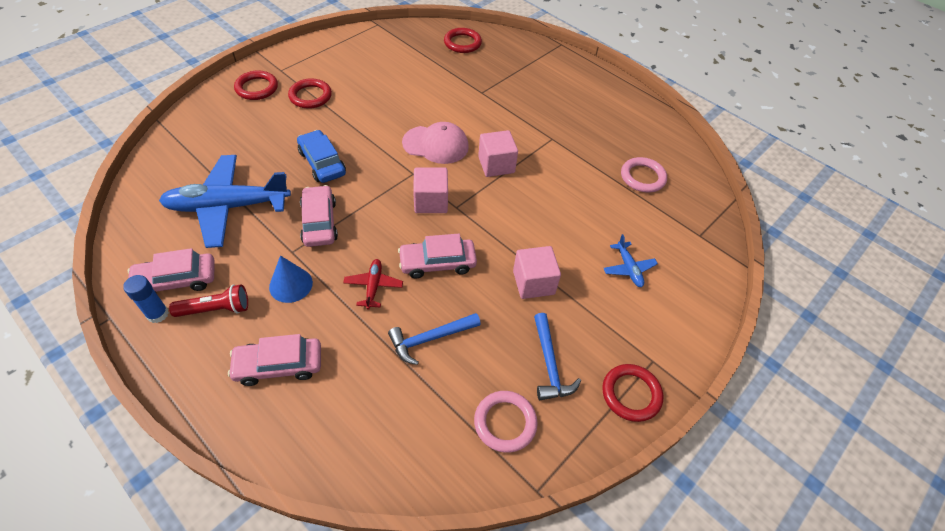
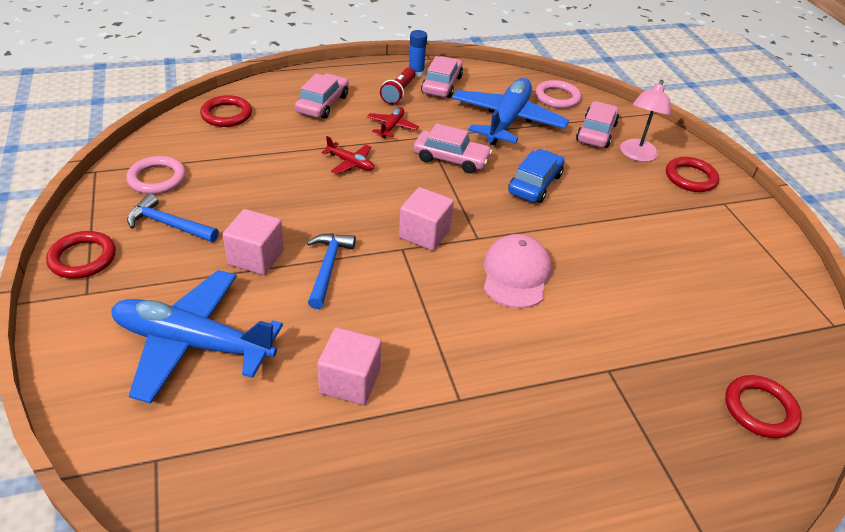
camera: 120 degrees right, 10 degrees down
(240, 118) = (636, 155): none -> pink lamp
(291, 284) = (392, 127): blue cone -> red plane
(310, 96) = (660, 209): red ring -> red ring (226, 115)
(322, 163) = (535, 184): blue car -> blue car turned 60 degrees counterclockwise
(430, 339) = (268, 173): blue hammer -> blue hammer (327, 268)
(435, 145) = (516, 274): pink cap -> pink cap turned 150 degrees clockwise
(437, 263) = (341, 206): pink car -> pink car (596, 132)
(496, 165) = (445, 311): pink cube -> pink cube (350, 381)
(628, 268) = (192, 343): blue plane -> blue plane, size x2.26
(642, 177) = (306, 465): pink ring -> pink ring (557, 97)

